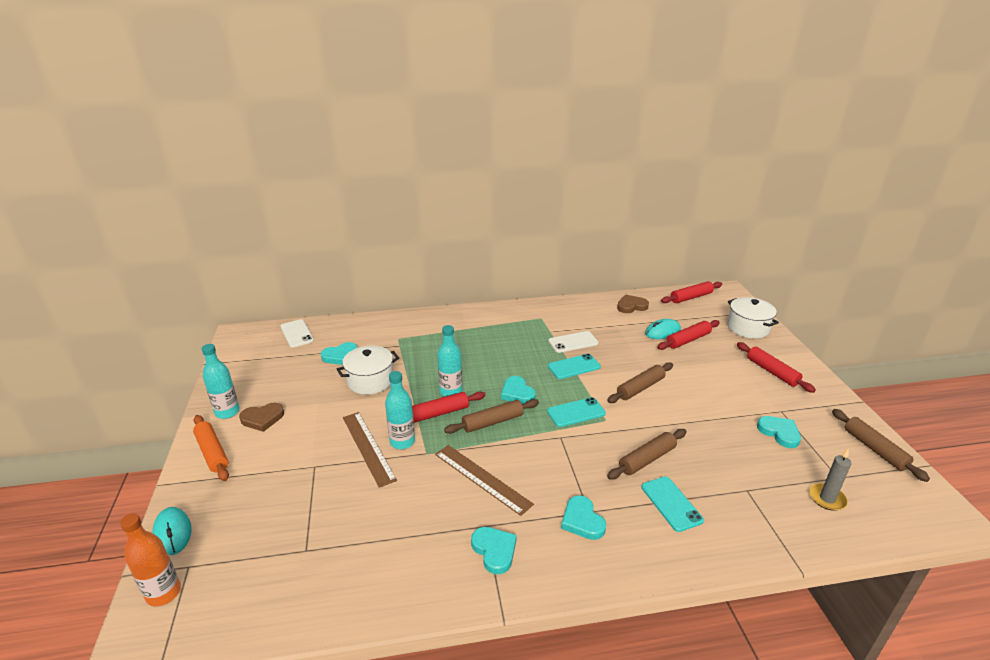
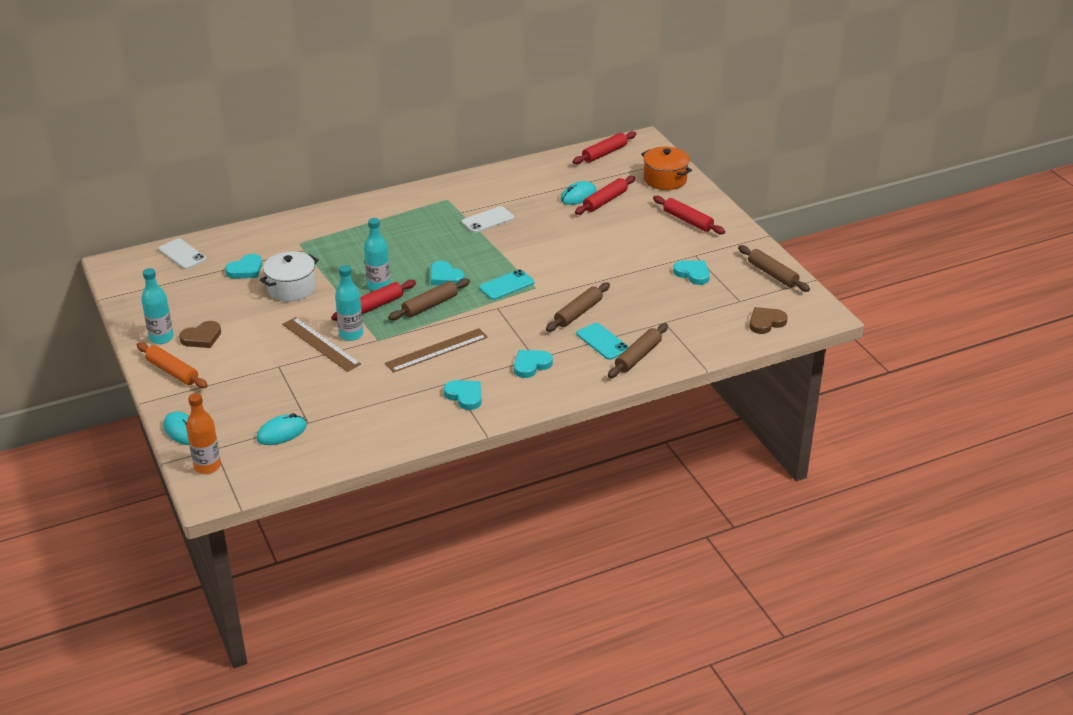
camera: 15 degrees left, 5 degrees up
(270, 559) = (281, 432): none -> turquoise mouse
(482, 478) = (436, 350): brown ruler -> brown ruler turned 60 degrees counterclockwise
(574, 366) = (494, 244): turquoise phone -> none
(582, 520) = (531, 365): turquoise heart -> turquoise heart turned 90 degrees clockwise
(631, 306) = (541, 172): brown heart -> brown heart (766, 322)
(640, 388) = (563, 254): brown rolling pin -> brown rolling pin (638, 356)
(748, 328) = (665, 179): white pot -> orange pot
(827, 498) = (729, 317): grey candle -> none

